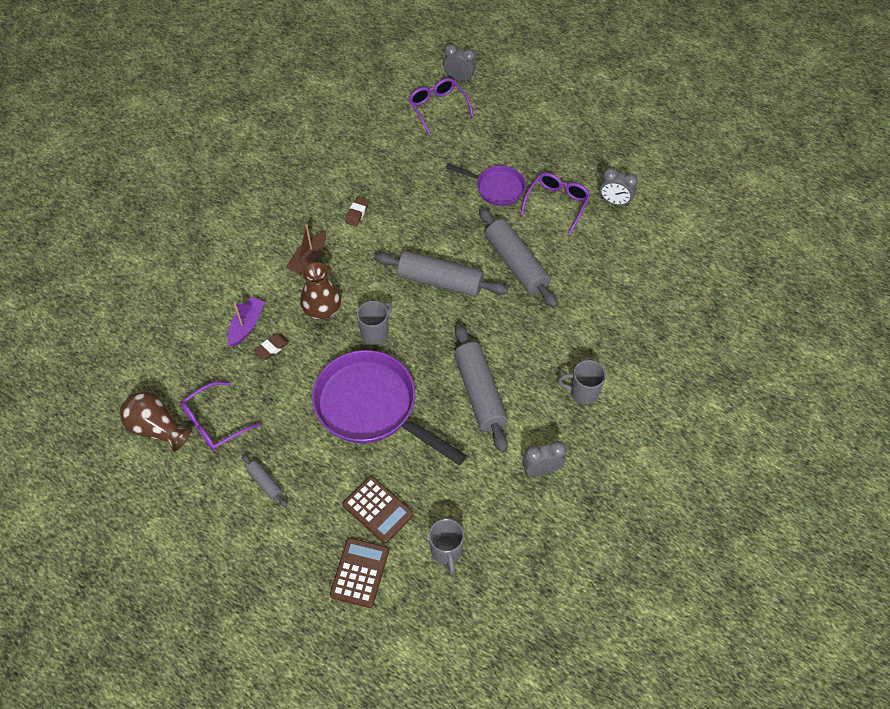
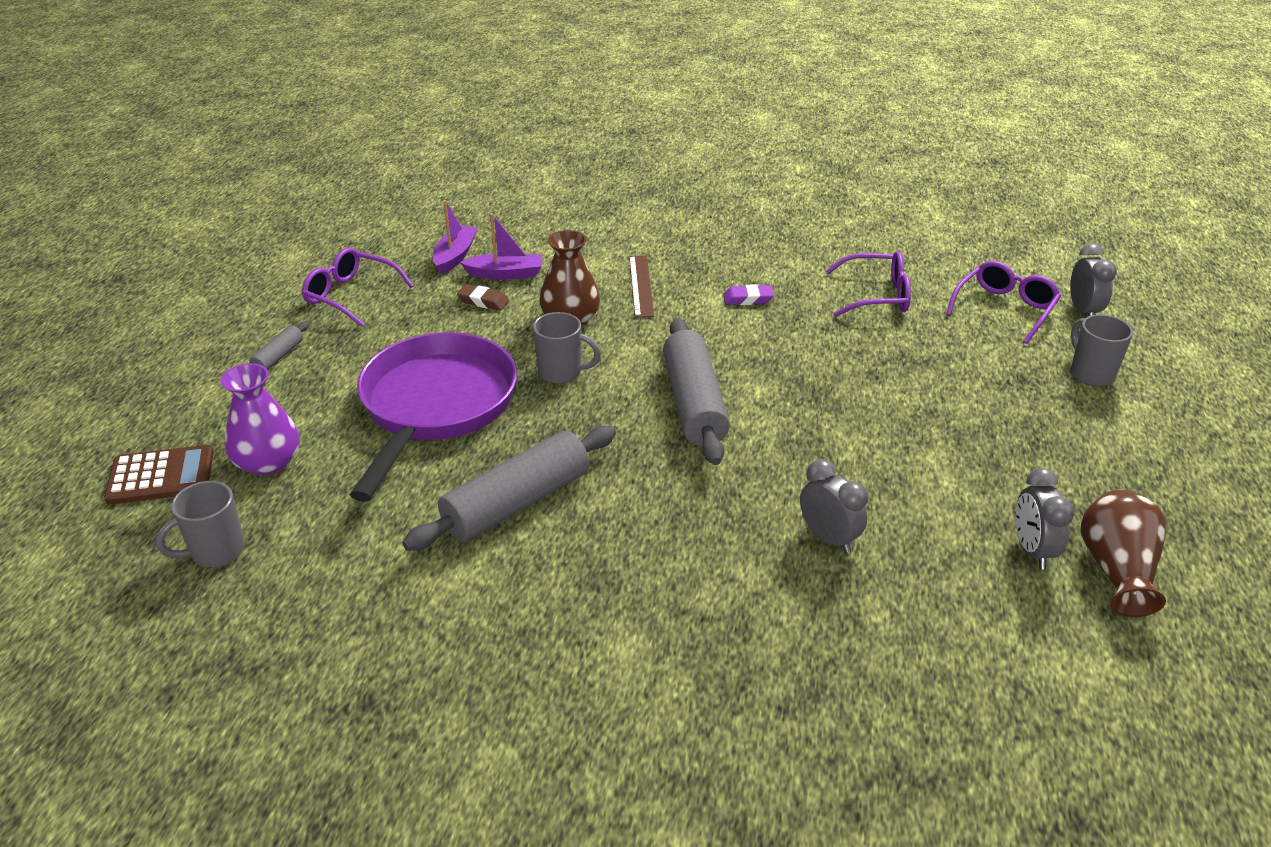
camera: 65 degrees right, 20 degrees down
(157, 428) = (325, 262): brown vase -> brown vase (1116, 570)
(204, 347) = (455, 256): none -> purple boat
(308, 259) = (640, 285): brown boat -> brown ruler
(357, 213) = (748, 299): brown eraser -> purple eraser
(378, 510) = (268, 462): brown calculator -> purple vase
(496, 188) = (918, 406): purple pan -> none
(516, 264) = (790, 470): grey rolling pin -> none
(541, 470) = (404, 618): grey clock -> grey clock (828, 538)
(557, 203) = (955, 480): purple glasses -> purple glasses (877, 295)
(583, 392) = (588, 627): grey mug -> grey mug (1090, 373)

